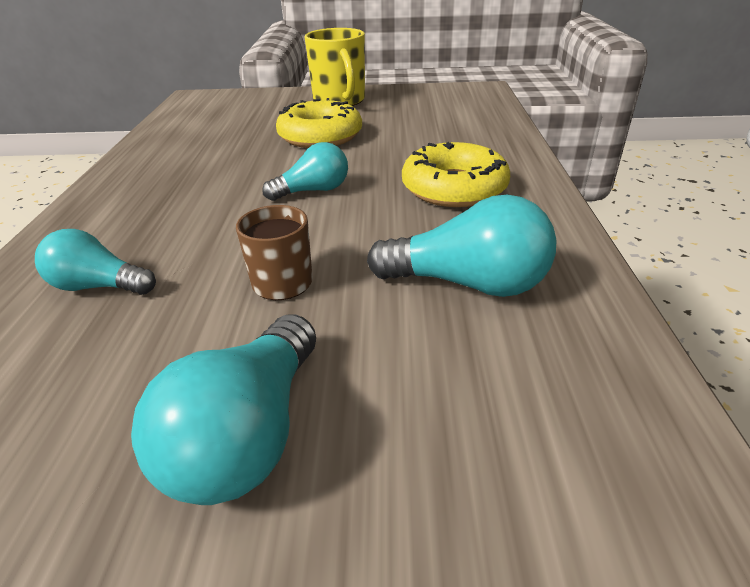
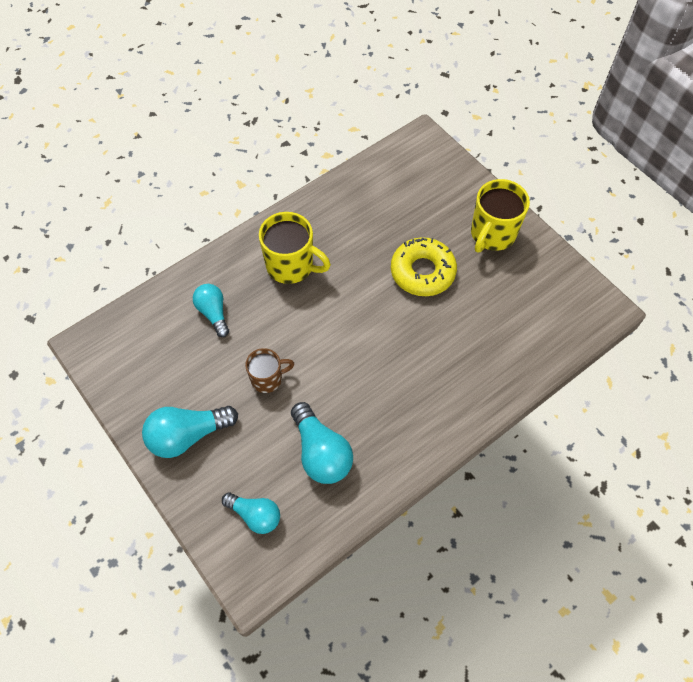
camera: 50 degrees right, 25 degrees up
(167, 198) = (291, 266): none -> yellow mug
(313, 191) = (351, 326): turquoise light bulb -> turquoise light bulb (255, 515)
(454, 188) = (410, 392): yellow donut -> none

